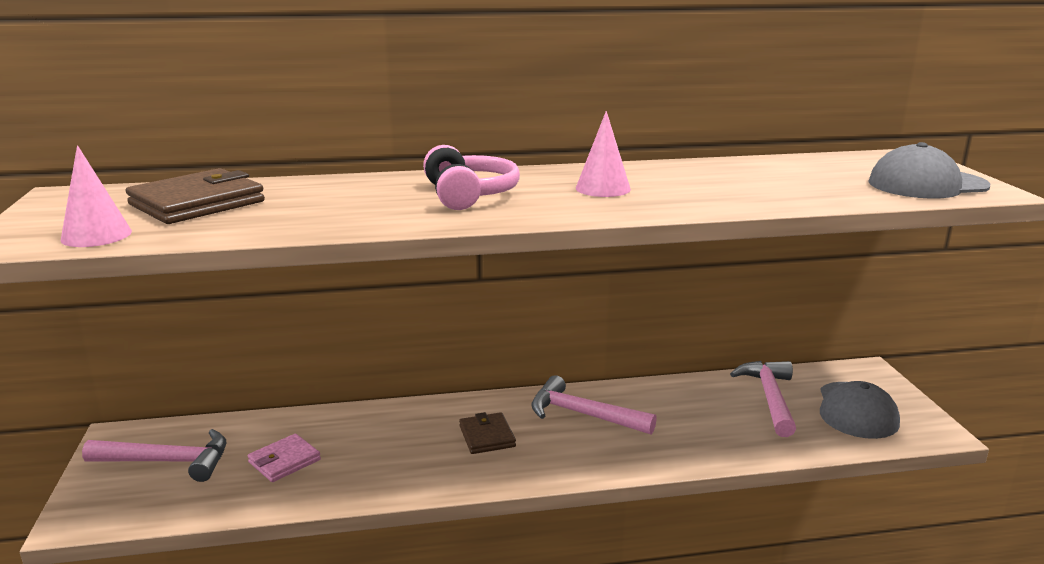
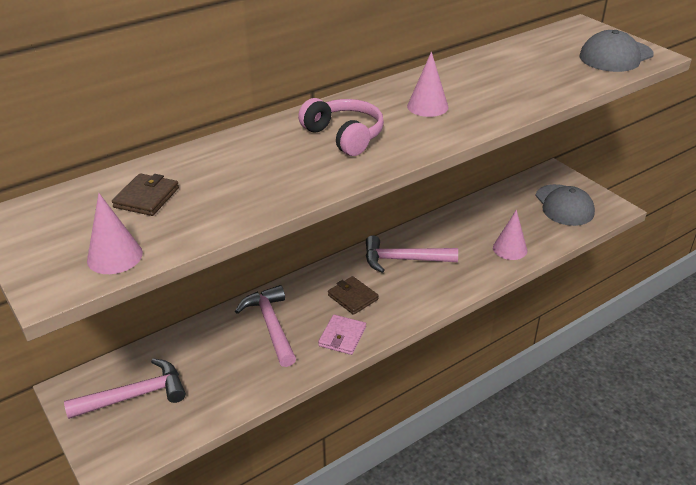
camera: 25 degrees left, 15 degrees up
(197, 203) = (146, 197): brown wallet -> brown wallet, size x0.60
(284, 461) = (226, 364): pink wallet -> pink wallet (342, 337)
(737, 439) = (510, 249): none -> pink cone
(770, 398) = (509, 211): pink hammer -> pink hammer (271, 325)

